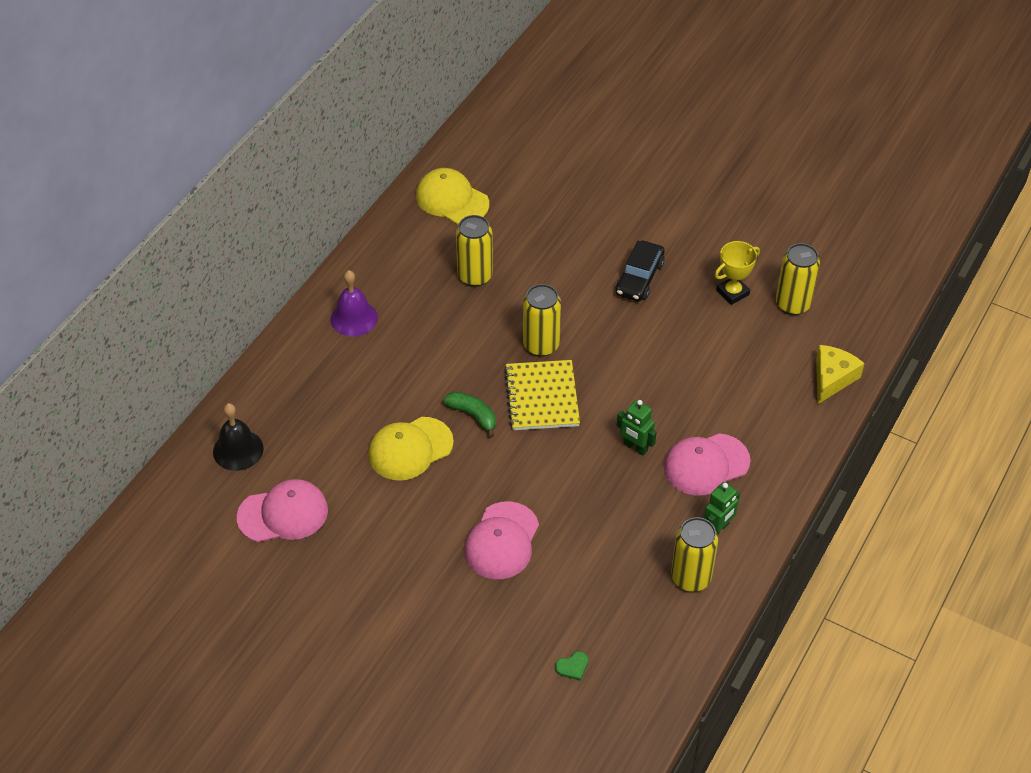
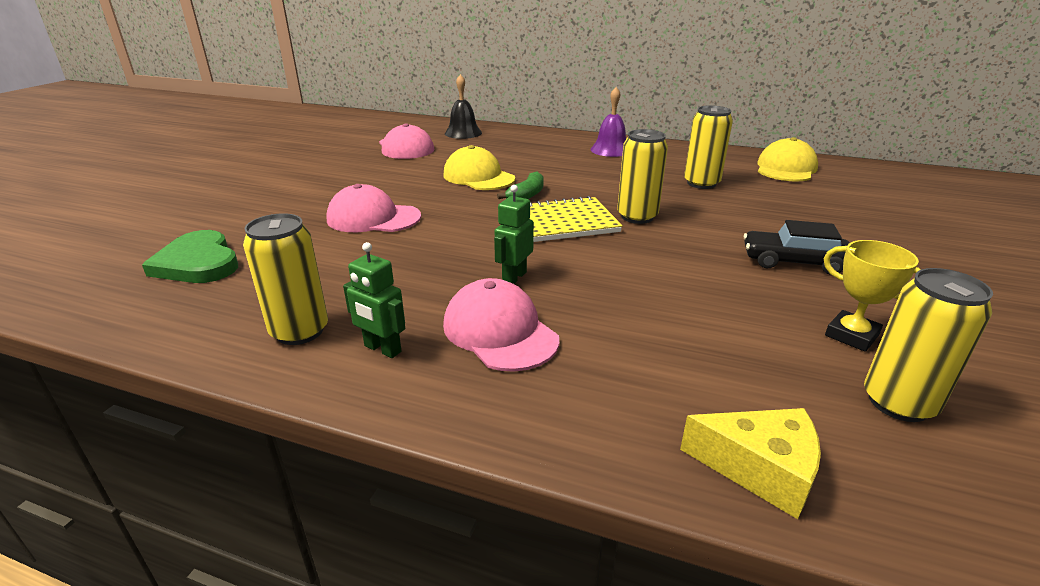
camera: 80 degrees right, 20 degrees down
(572, 667) = (198, 263): green heart -> green heart, size x2.42

